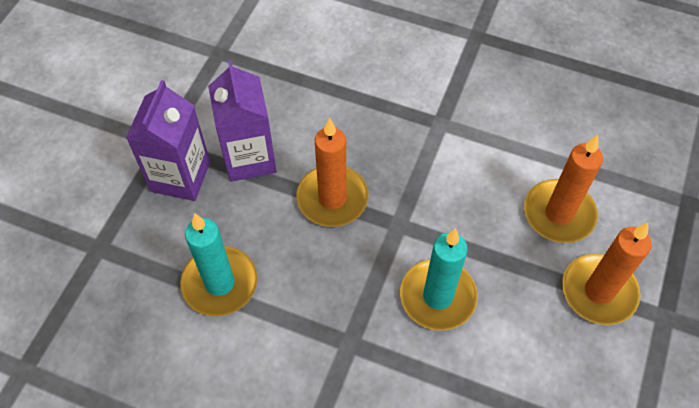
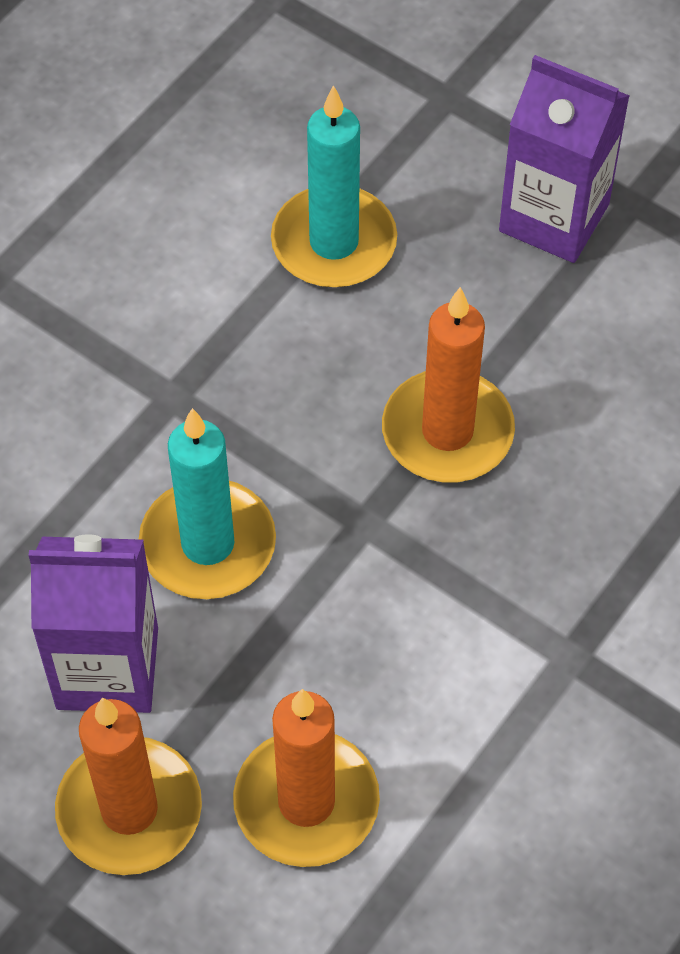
camera: 105 degrees right, 0 degrees up
(249, 158) = (567, 322): purple carton -> purple carton (107, 668)

